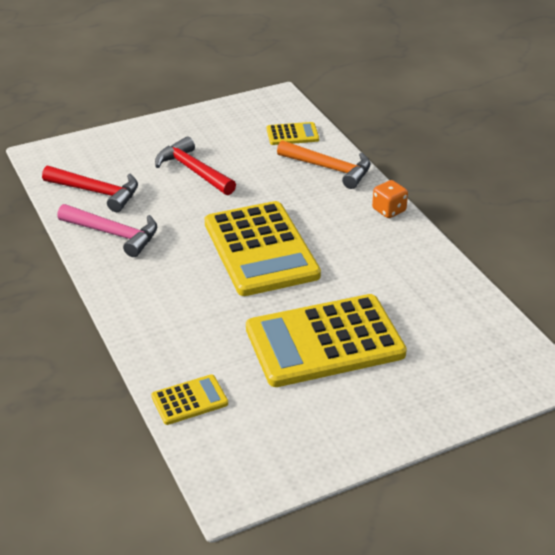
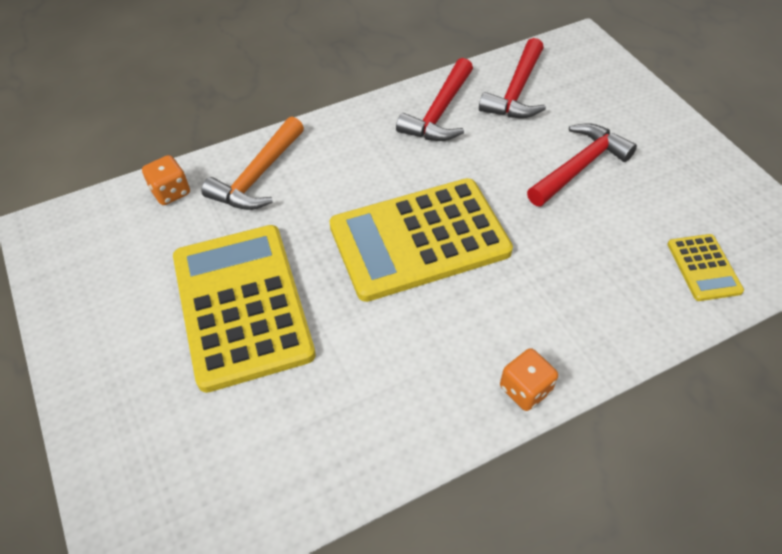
camera: 90 degrees right, 15 degrees up
(114, 234) = (439, 112): pink hammer -> red hammer
(189, 400) = (171, 192): yellow calculator -> orange dice
(329, 169) = (621, 314): orange hammer -> orange hammer (258, 176)

